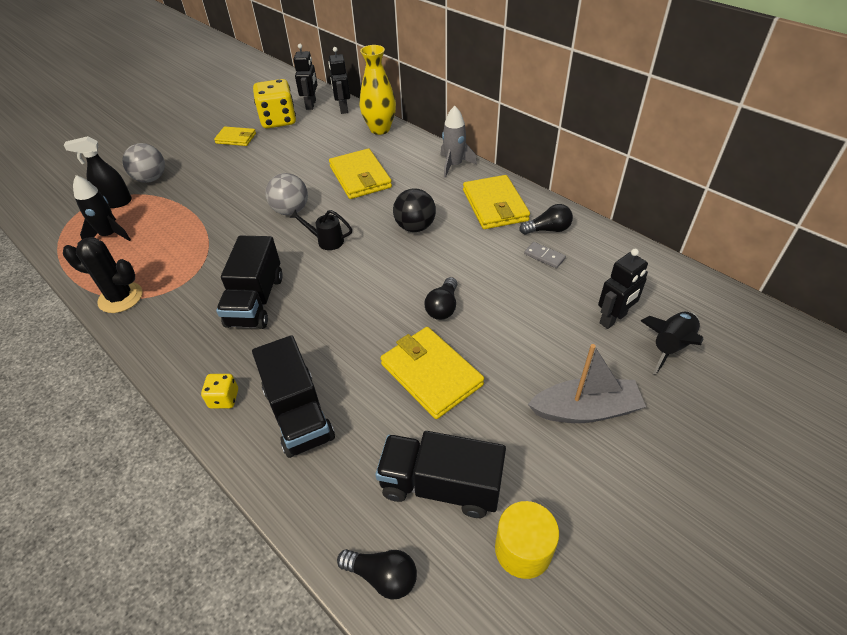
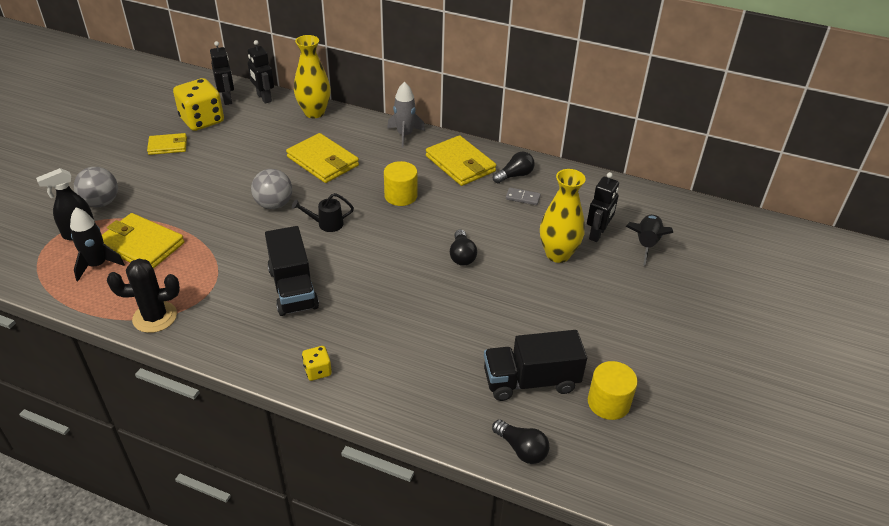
camera: 25 degrees left, 5 degrees down
(298, 413) = (390, 364): black truck -> none
(382, 576) = (521, 449): black light bulb -> black light bulb turned 45 degrees clockwise
(415, 227) = (400, 196): black ball -> yellow cylinder
(431, 374) = (481, 308): yellow wallet -> yellow wallet (141, 245)
(552, 332) = (558, 254): none -> yellow vase
(585, 410) = (607, 302): grey boat -> none

